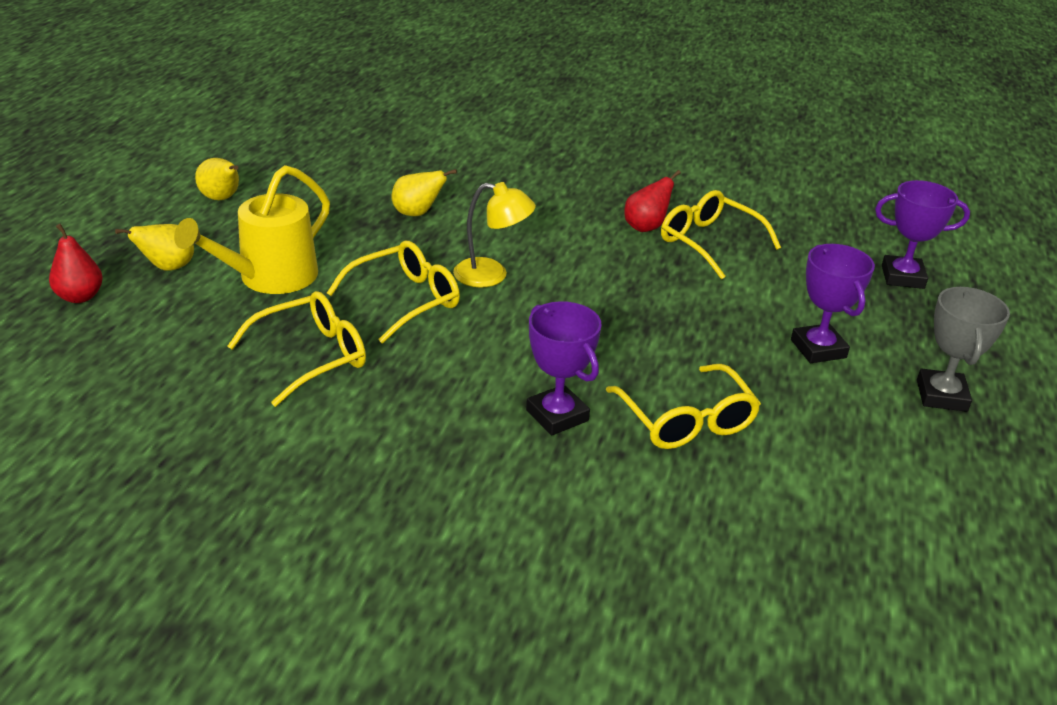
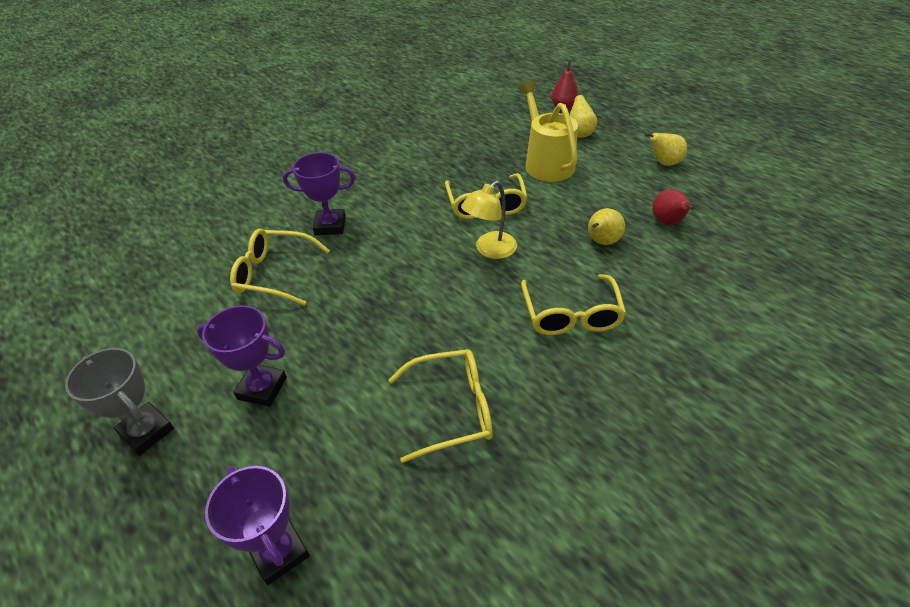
camera: 125 degrees right, 10 degrees up
(311, 357) = (455, 161): yellow glasses -> yellow glasses (571, 315)
(646, 227) = (506, 374): red pear -> red pear (668, 222)
(902, 277) = (279, 552): purple trophy -> purple trophy turned 75 degrees counterclockwise

